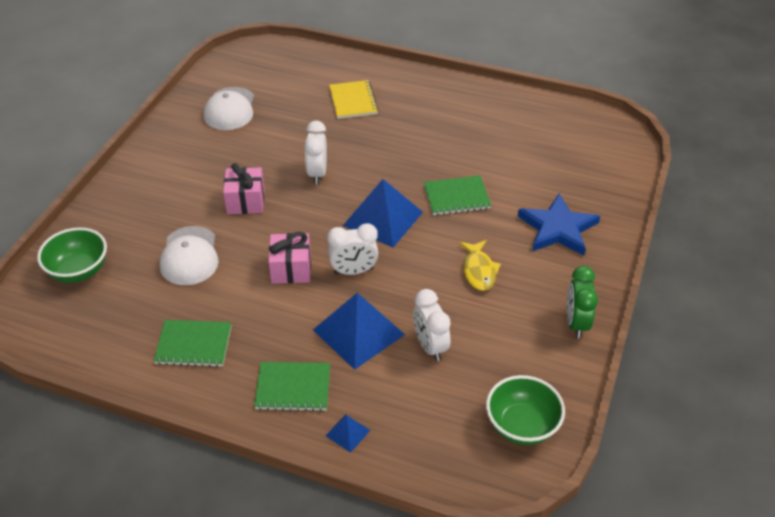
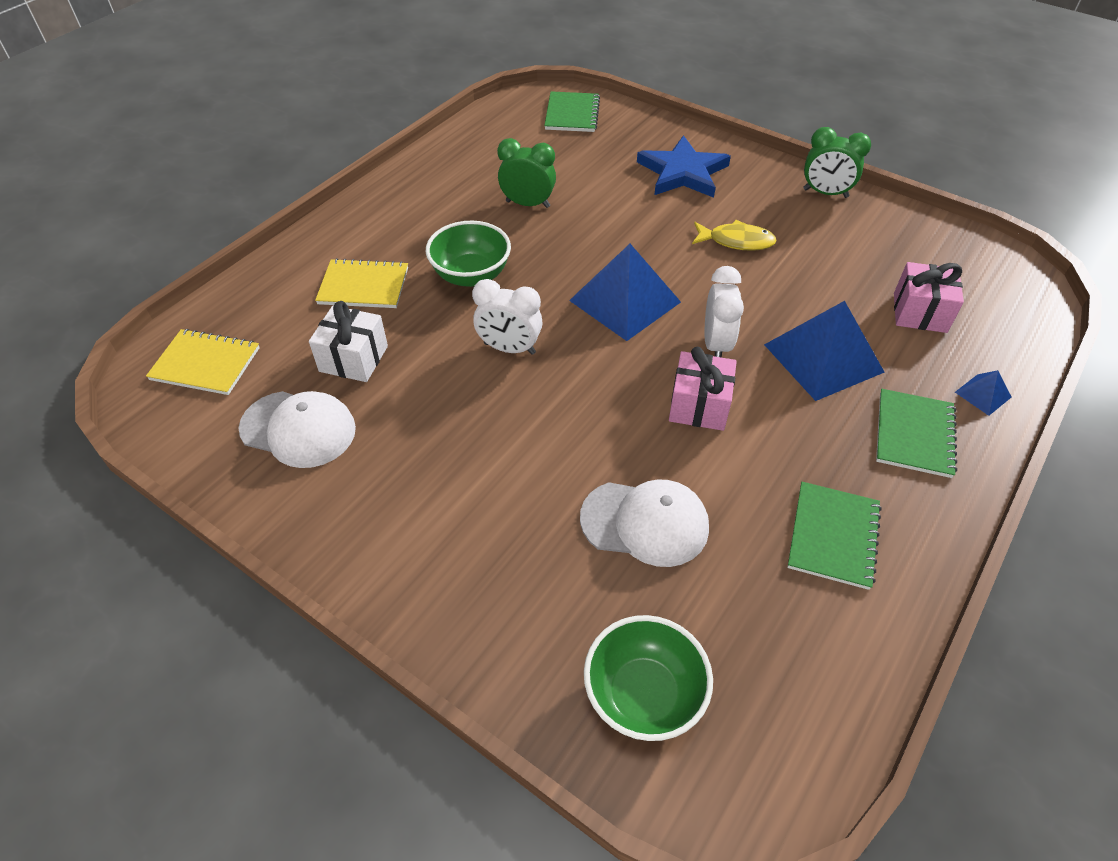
camera: 75 degrees left, 5 degrees up
(245, 201) = (541, 437): pink gift -> pink gift (920, 312)
(268, 64) = (205, 364): none -> yellow notebook
(289, 114) = (353, 359): none -> white gift
(430, 346) = (851, 302): white clock -> none
(456, 197) = (606, 232): green notebook -> green notebook (572, 114)
(471, 152) = (528, 204): none -> green clock
(521, 426) = (963, 259): green bowl -> green bowl (471, 275)

